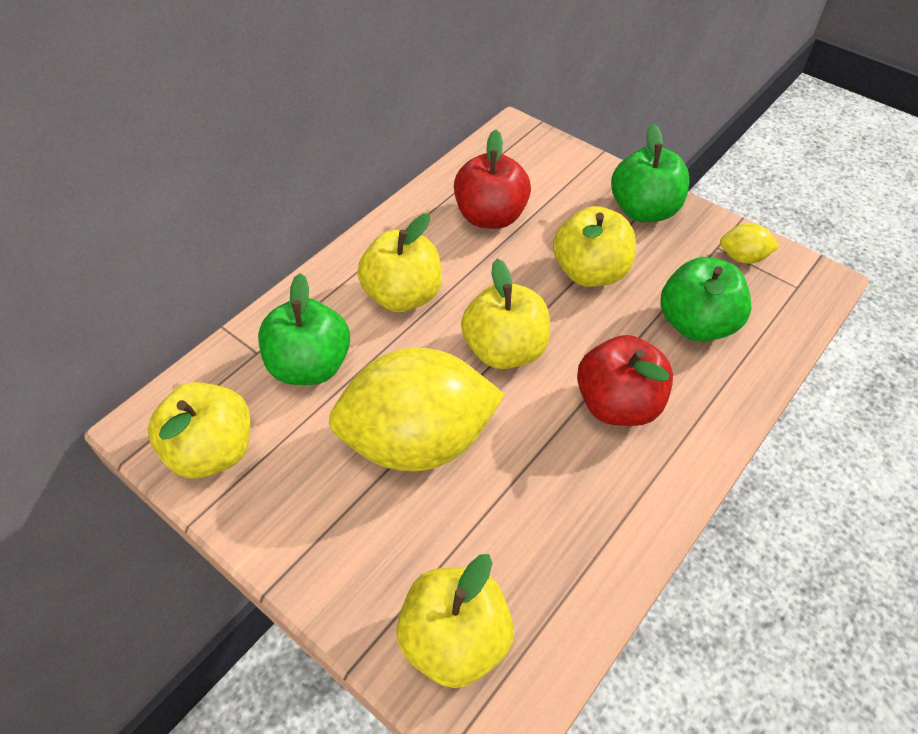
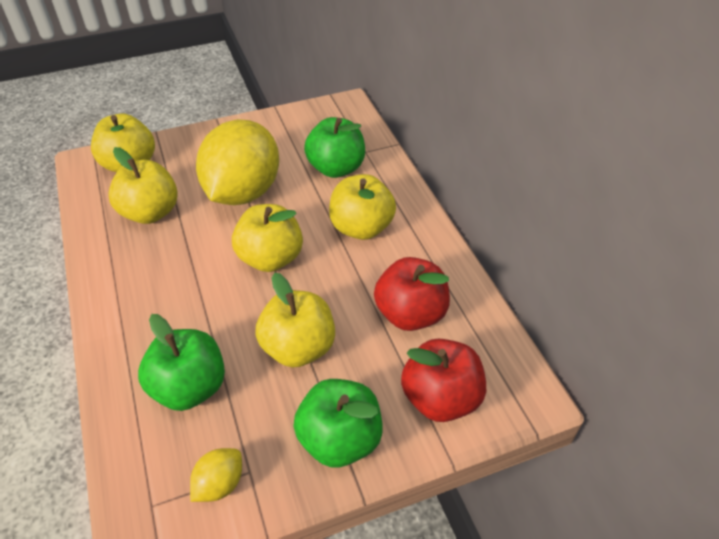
camera: 120 degrees right, 5 degrees down
(212, 451) = (309, 121): yellow apple -> yellow apple (150, 212)
(617, 404) = (176, 294): red apple -> red apple (440, 398)

